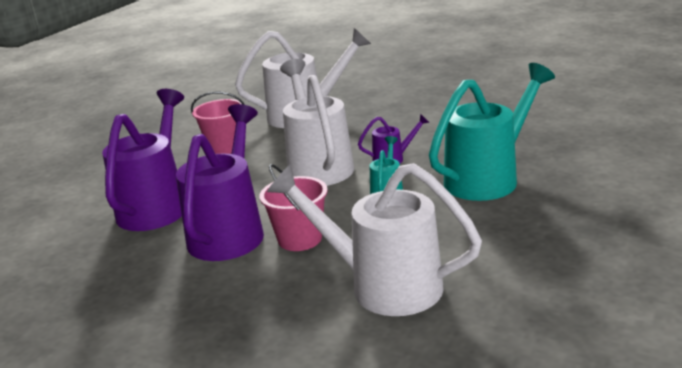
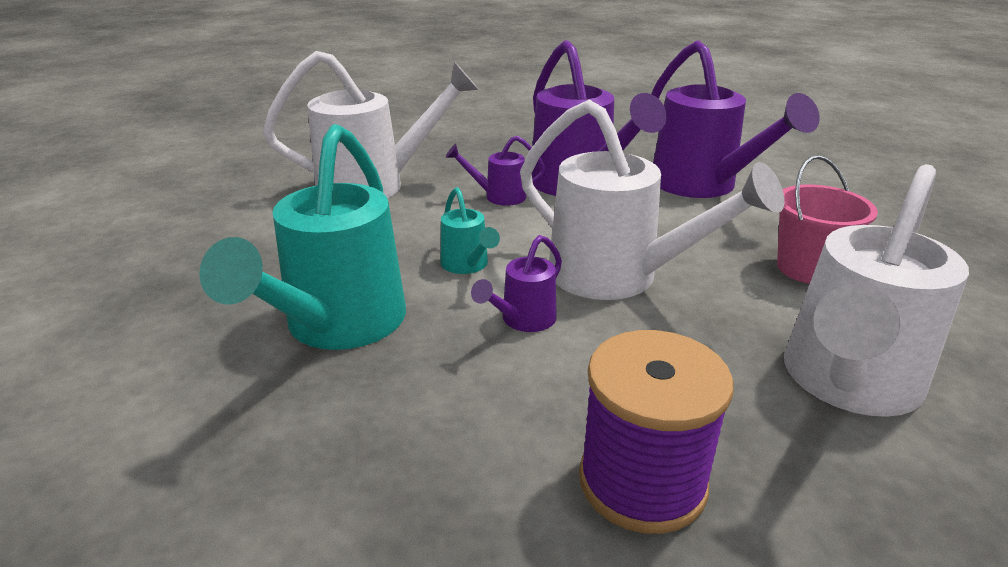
camera: 140 degrees right, 5 degrees up
(300, 239) = (499, 196): pink bucket -> purple watering can
(415, 111) = (642, 482): none -> purple spool

